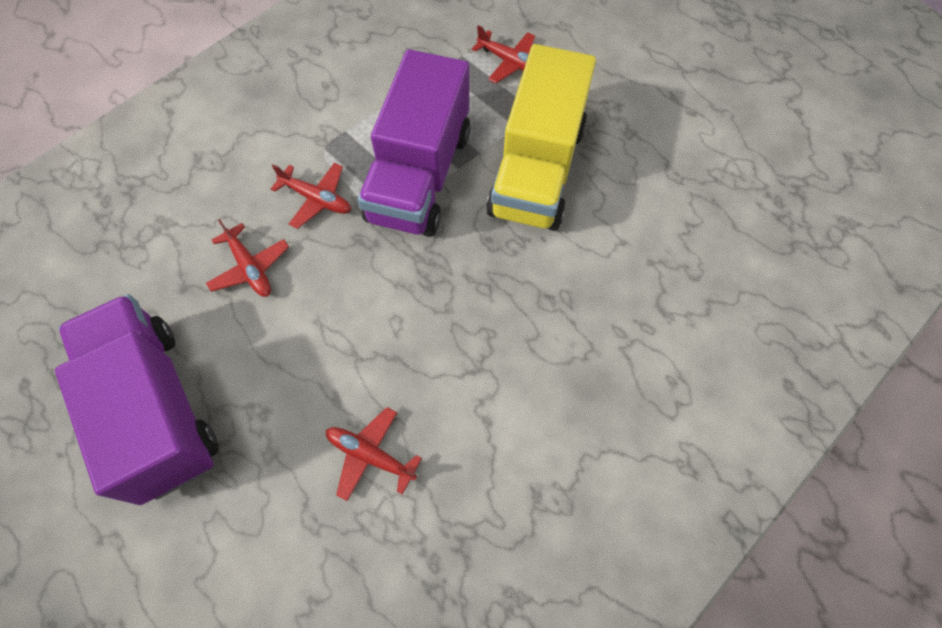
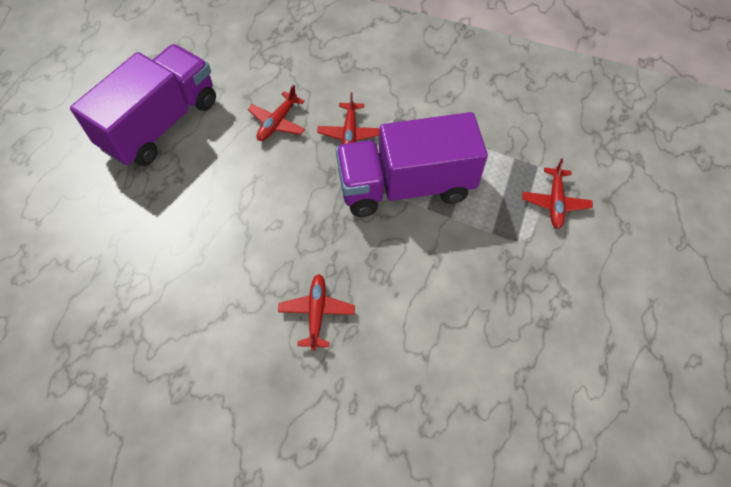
camera: 65 degrees right, 5 degrees down
(370, 455) = (171, 252): red plane -> red plane (316, 313)
(537, 170) = (459, 264): yellow truck -> none

